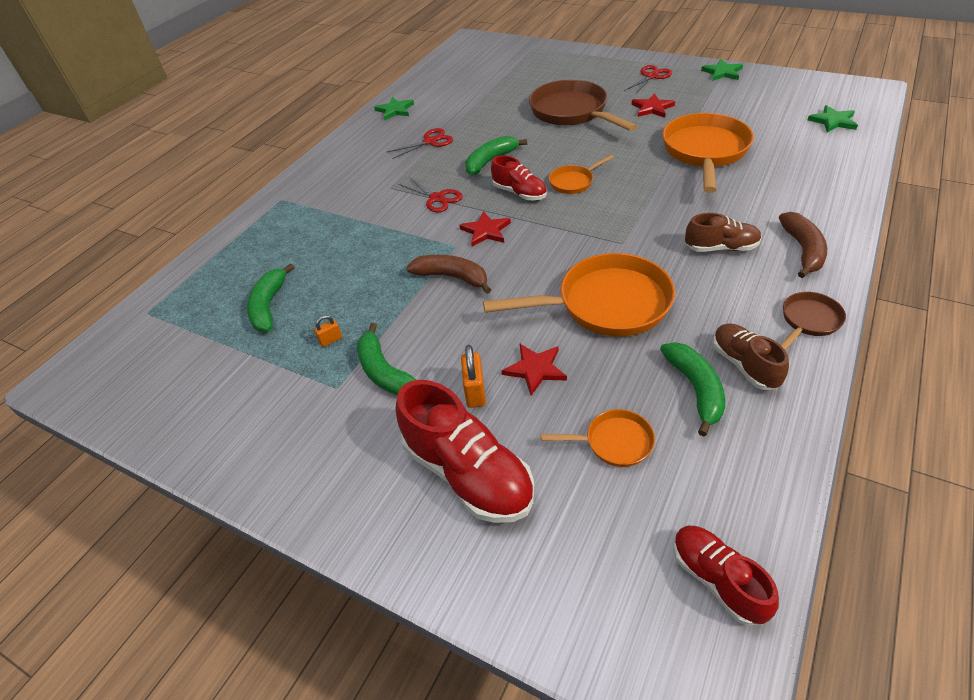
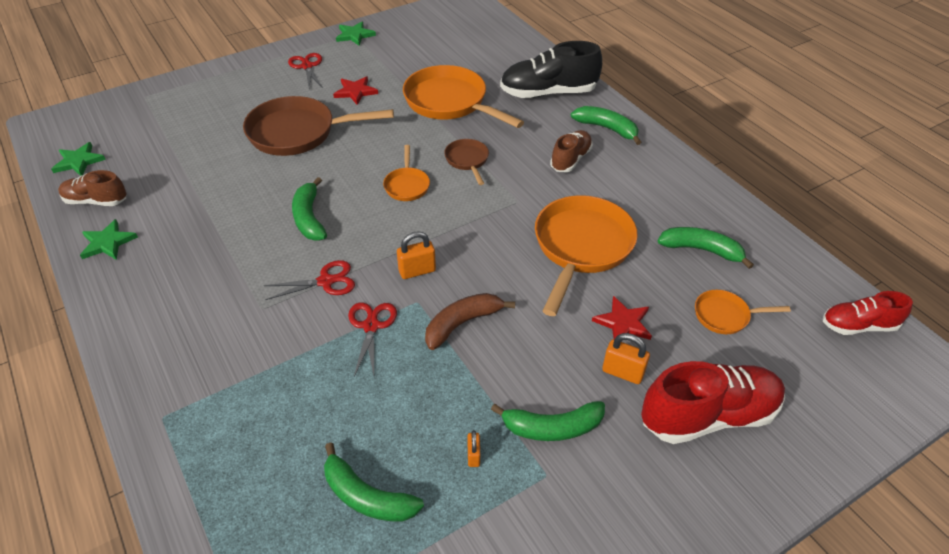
camera: 65 degrees left, 0 degrees up
(430, 142) = (215, 243): red scissors -> red scissors (371, 326)
(486, 231) = (417, 271): red star -> orange padlock
(519, 193) = (384, 224): red shoe -> none
(614, 442) = (725, 316): orange pan -> orange pan turned 120 degrees counterclockwise
(744, 365) = (694, 216): brown shoe -> brown shoe (96, 201)
(803, 193) = (548, 93): none -> black shoe
(803, 250) = (607, 128): brown banana -> green banana
(808, 321) = (675, 167): brown pan -> brown pan (467, 160)
(833, 121) = (483, 34): green star -> green star (78, 161)

